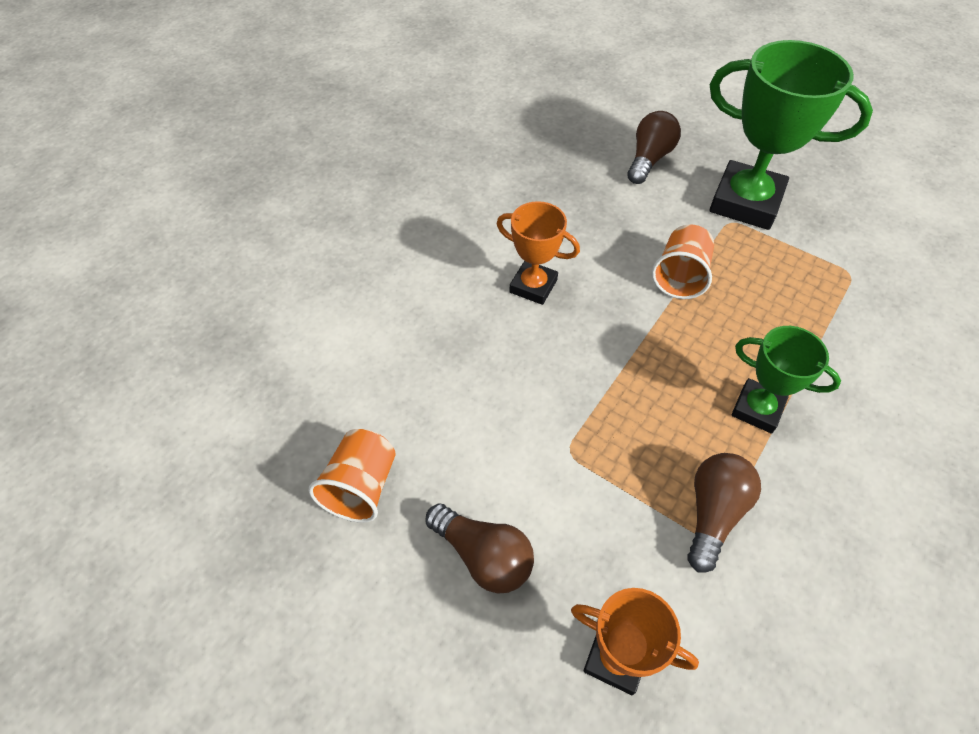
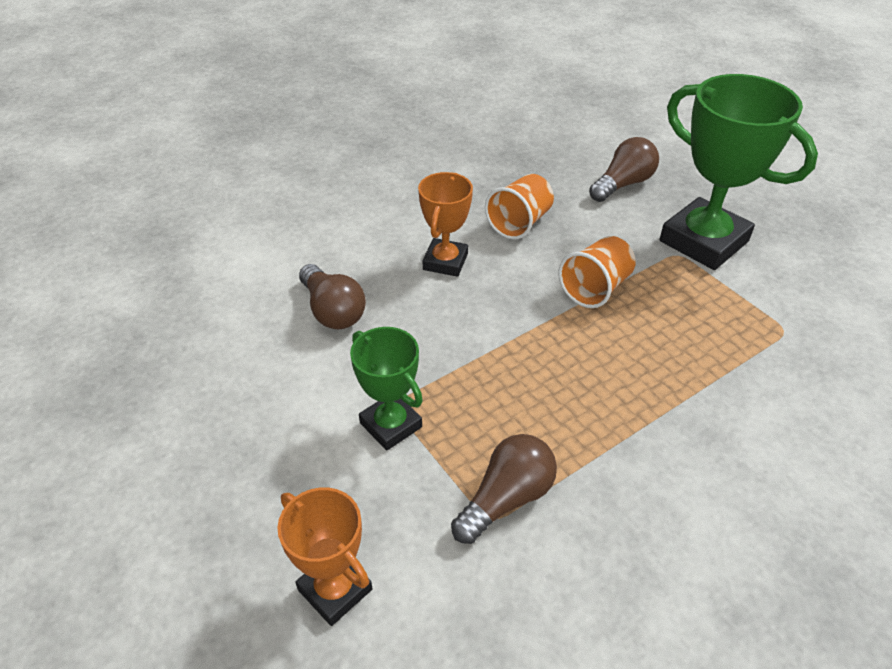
camera: 20 degrees right, 10 degrees down
(361, 487) = (196, 377): orange cup -> orange cup (519, 223)
(483, 556) = (266, 464): brown light bulb -> brown light bulb (333, 311)
(533, 286) = (445, 262): orange trophy -> orange trophy turned 60 degrees clockwise
(757, 409) = (607, 422): green trophy -> green trophy (390, 425)

